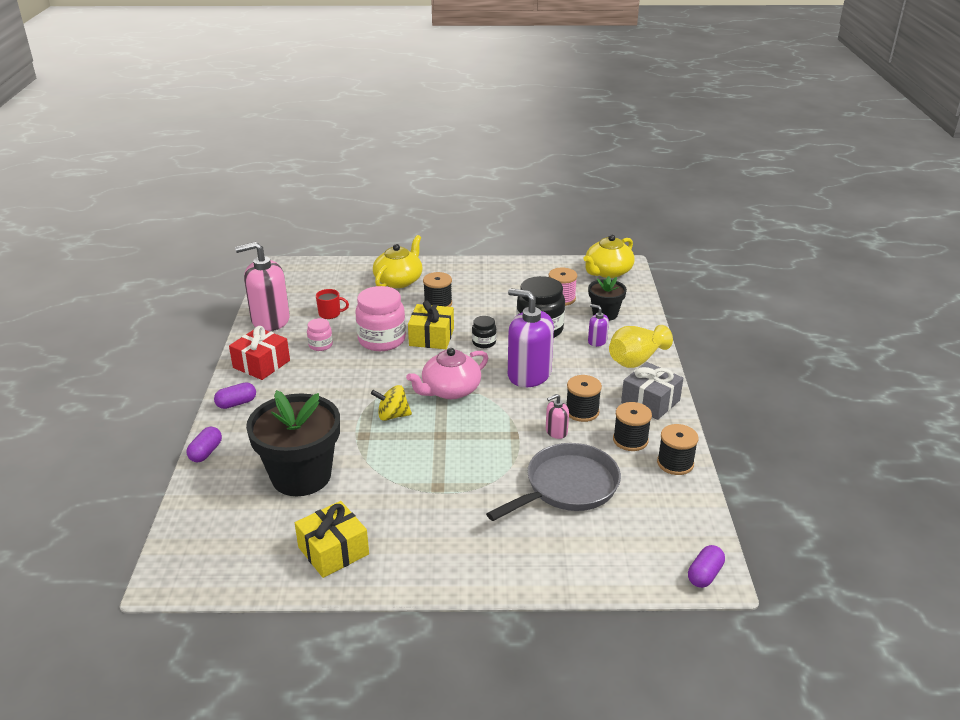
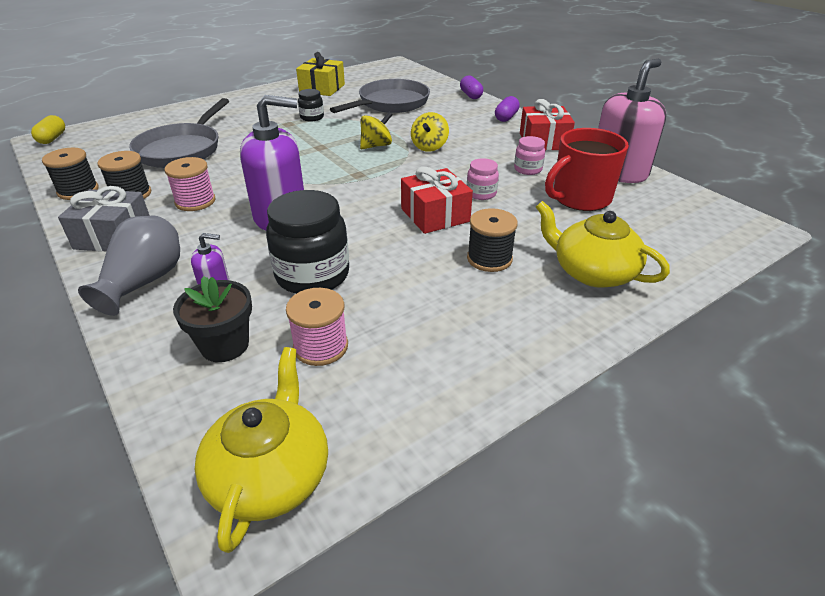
camera: 145 degrees right, 5 degrees up
(301, 476) = (390, 103): black flower pot -> grey pan
(330, 314) = (580, 198): red mug -> red mug, size x2.00
(353, 396) = (429, 147): none -> yellow spinning top
(382, 340) = (481, 193): pink jar -> pink jar, size x0.50
(399, 280) = (592, 272): yellow teapot -> yellow teapot turned 135 degrees clockwise
(431, 337) = (435, 215): yellow gift -> red gift
(450, 390) = (350, 176): pink teapot -> none
(484, 342) = (368, 231): black jar -> black jar (312, 117)
(556, 431) = (214, 178): pink soap dispenser -> none
(582, 411) = (195, 201): black spool -> pink spool
(636, 359) = (144, 282): yellow vase -> grey vase
(704, 575) = (52, 138): purple capsule -> yellow capsule

